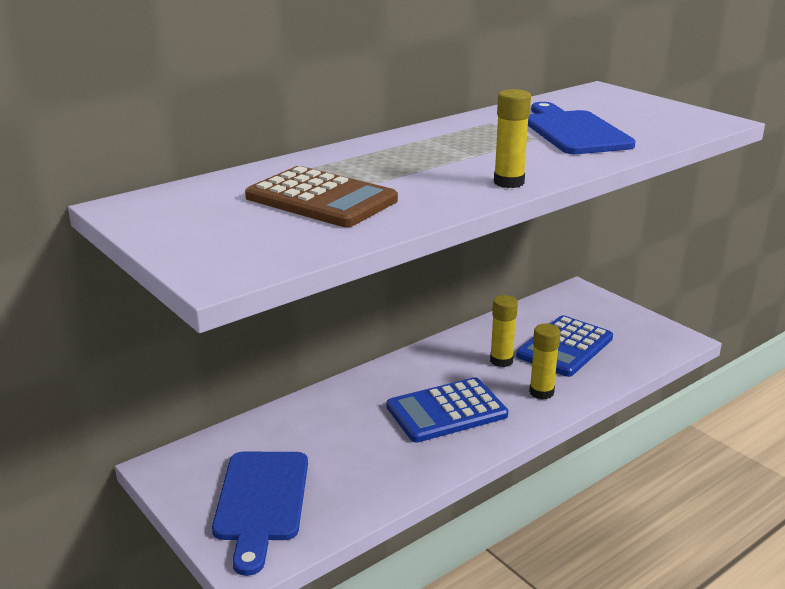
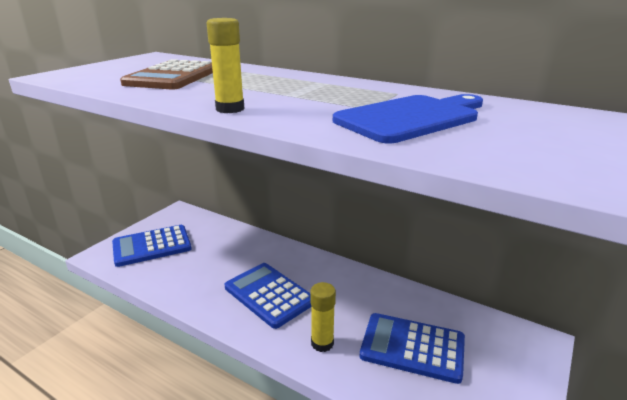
camera: 70 degrees right, 0 degrees up
(261, 501) = (152, 246): blue cutting board -> blue calculator
(501, 361) = (359, 310): yellow glue stick -> none

